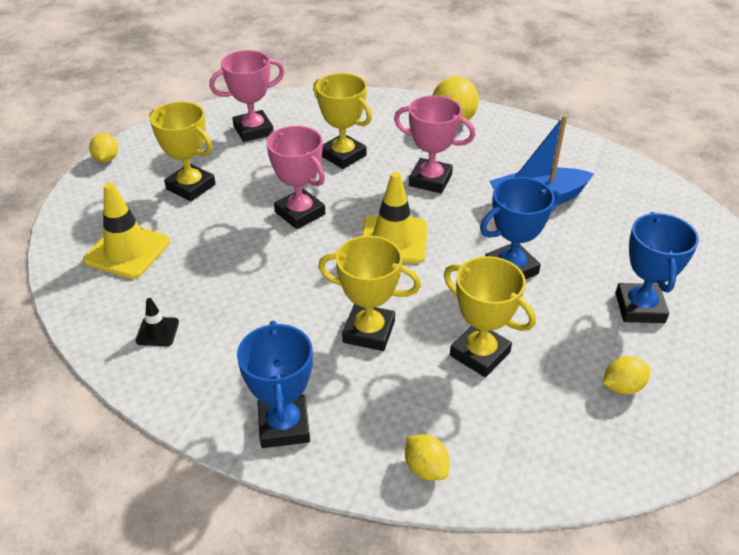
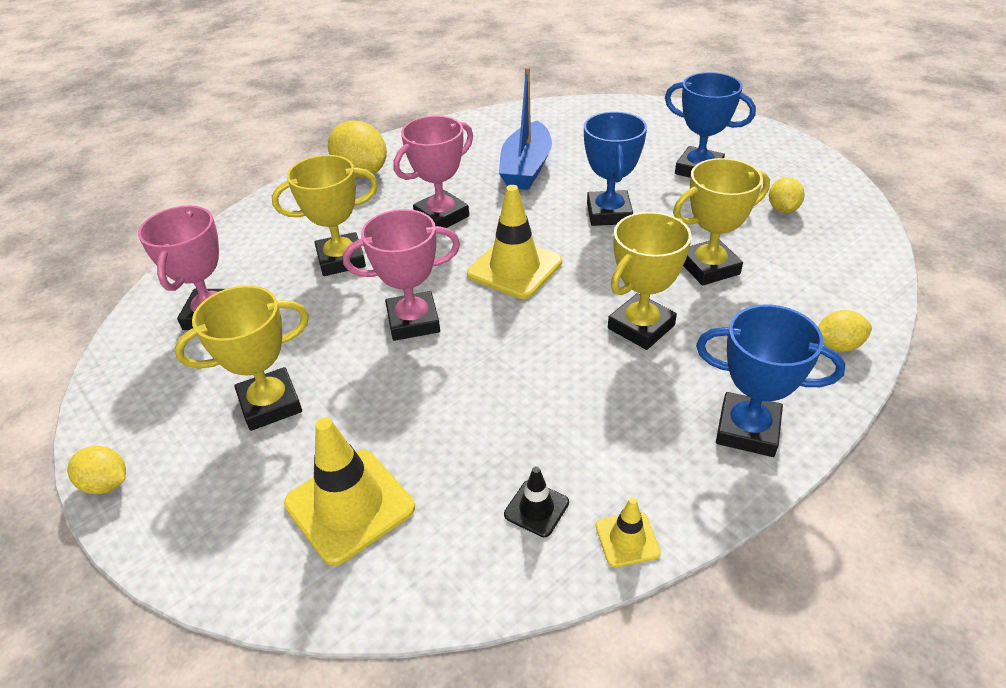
camera: 60 degrees left, 0 degrees up
(149, 383) = (627, 539): none -> yellow traffic cone

